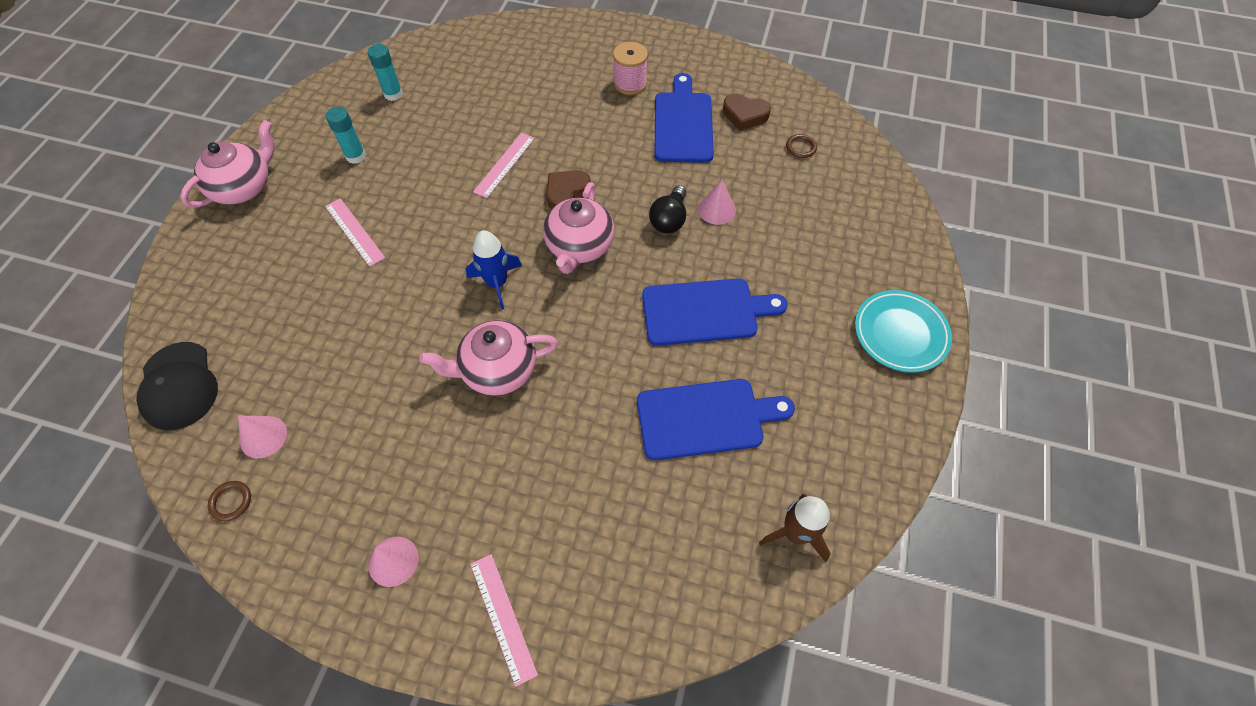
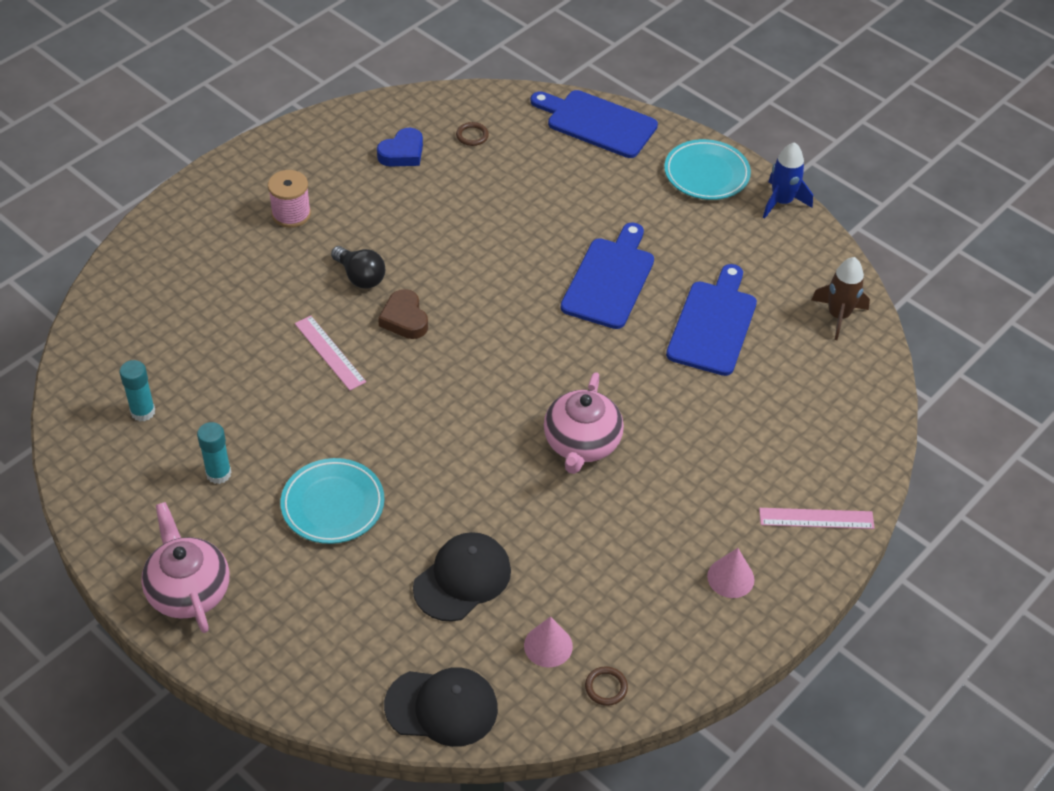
camera: 65 degrees left, 10 degrees down
(313, 345) = (462, 579): none -> black cap
(355, 231) = (333, 505): pink ruler -> turquoise plate
(497, 283) = (481, 411): blue rocket -> blue rocket (781, 202)
(579, 246) = (479, 334): pink teapot -> none
(669, 219) = (492, 259): black light bulb -> black light bulb (360, 277)
(683, 124) = (379, 199): blue cutting board -> blue cutting board (597, 123)
(716, 209) = (503, 223): pink cone -> none
(744, 115) = (402, 153): brown heart -> blue heart

